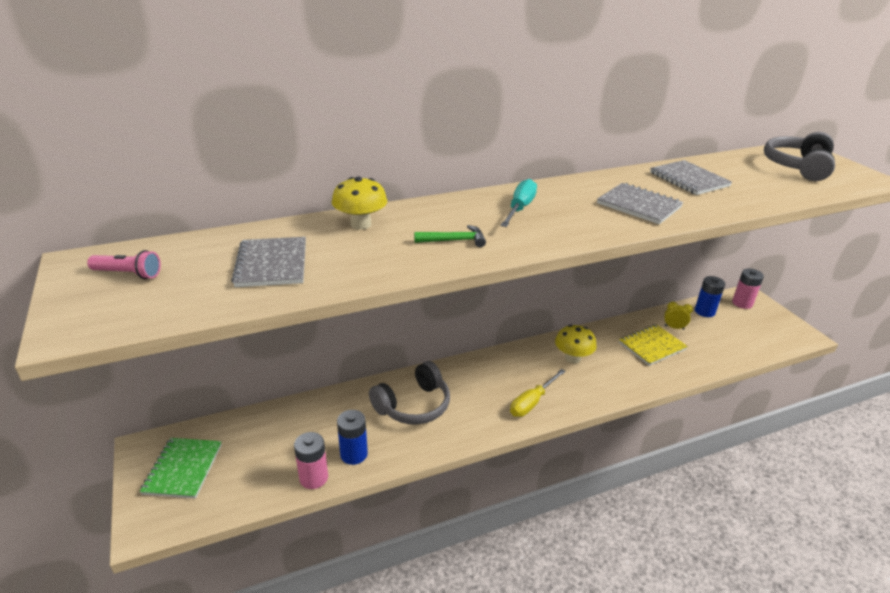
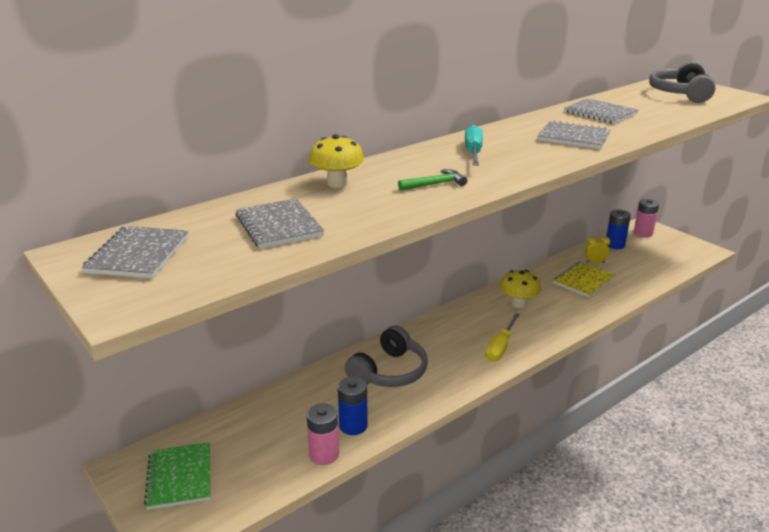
camera: 15 degrees left, 5 degrees down
(128, 274) = (138, 254): pink flashlight -> grey notebook

